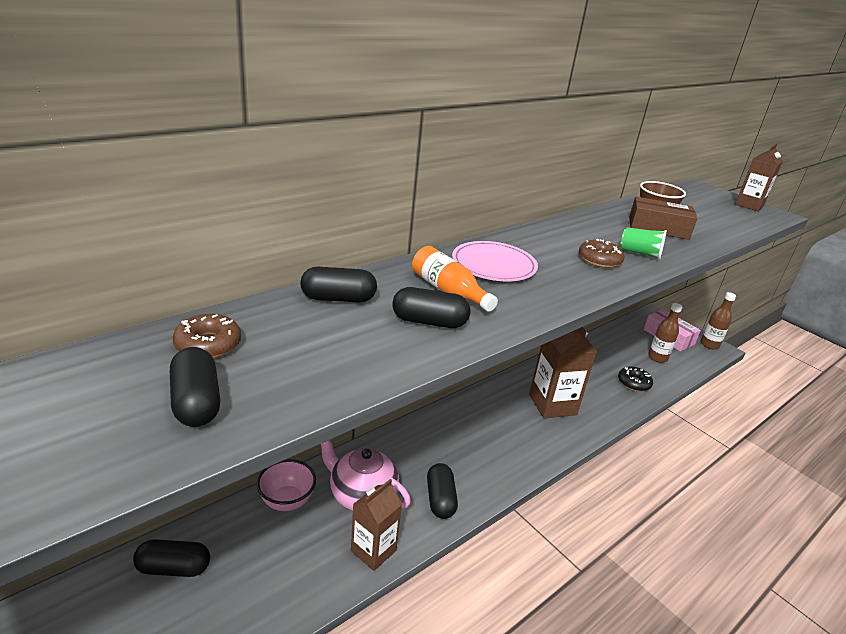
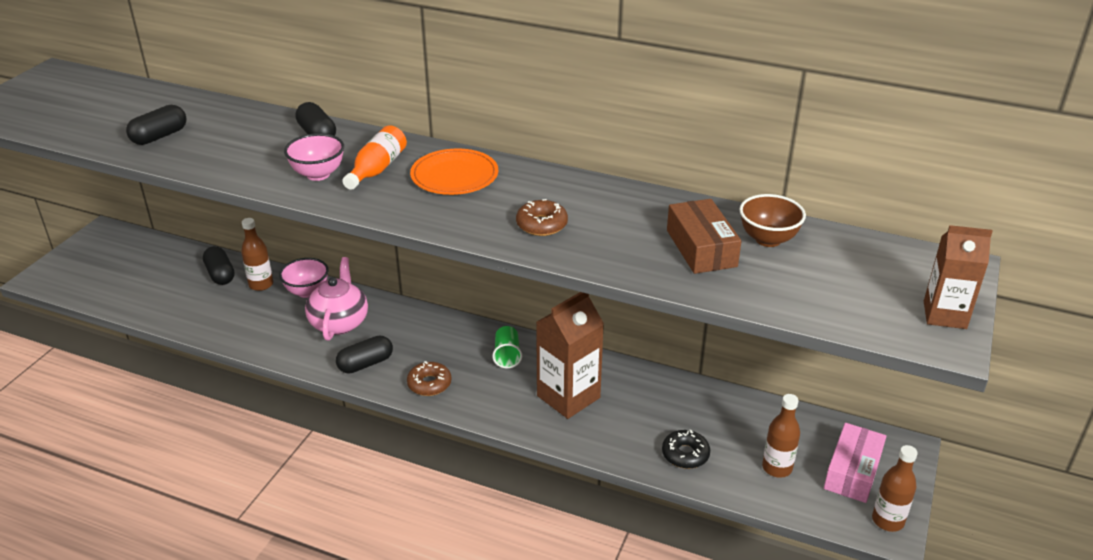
camera: 65 degrees right, 5 degrees up
(208, 344) = (218, 118): brown donut -> brown donut (429, 384)
(235, 535) = (261, 284): none -> brown bottle
(373, 551) = (287, 349): brown carton -> none
(429, 322) = (318, 174): black capsule -> pink bowl
(493, 265) = (454, 176): pink plate -> orange plate
(640, 253) = (595, 245): green cup -> green cup (507, 355)

